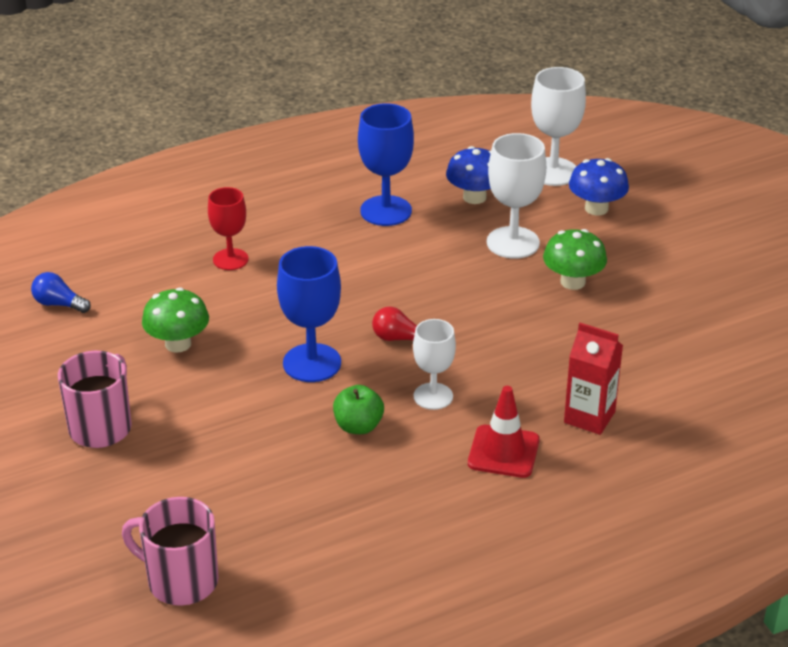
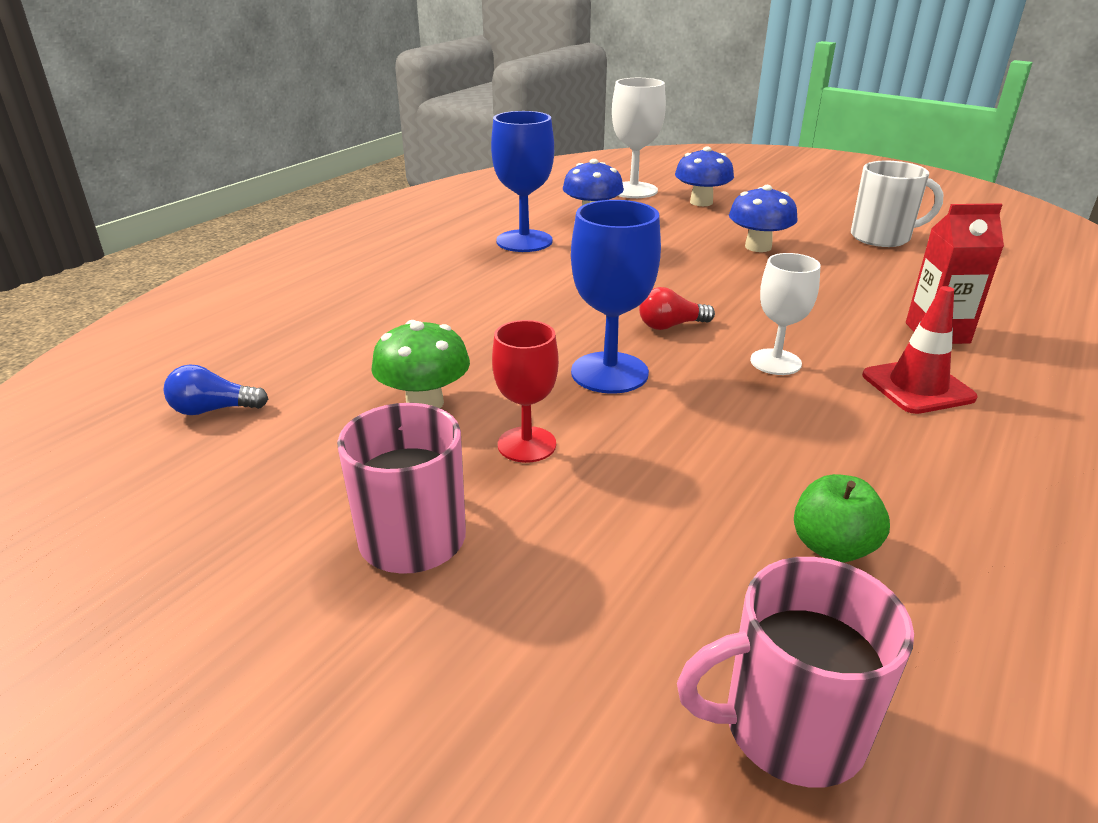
camera: 30 degrees left, 5 degrees down
(230, 259) = (405, 311): red goblet -> red goblet (526, 444)
(358, 426) = (743, 415): green apple -> green apple (832, 547)
(513, 243) = (668, 235): white goblet -> none
(572, 282) = (758, 247): green mushroom -> blue mushroom
(702, 308) = (882, 237): none -> white mug

